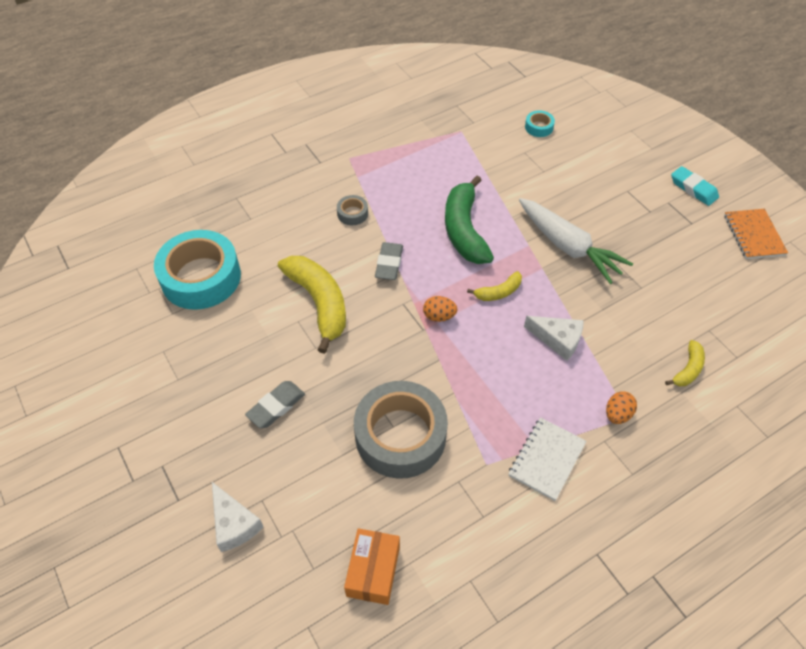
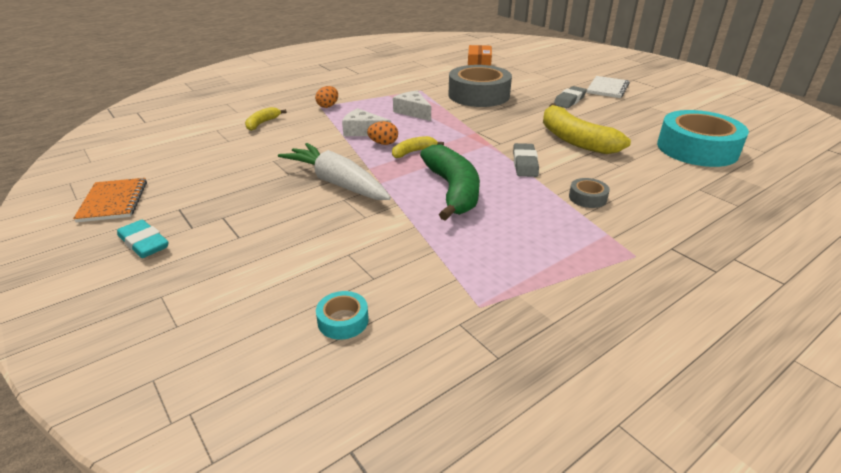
camera: 175 degrees right, 20 degrees down
(234, 523) = (562, 73): white cheese -> white cheese (413, 112)
(439, 316) = (466, 138): orange egg -> orange egg (383, 143)
(547, 459) = (381, 92): white notebook -> white notebook (607, 88)

